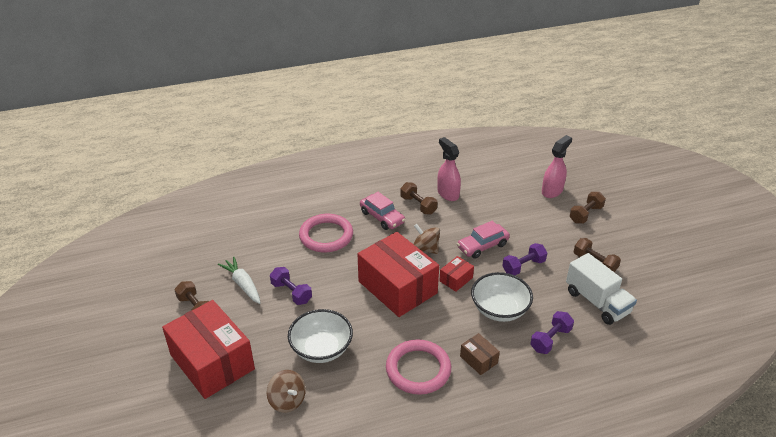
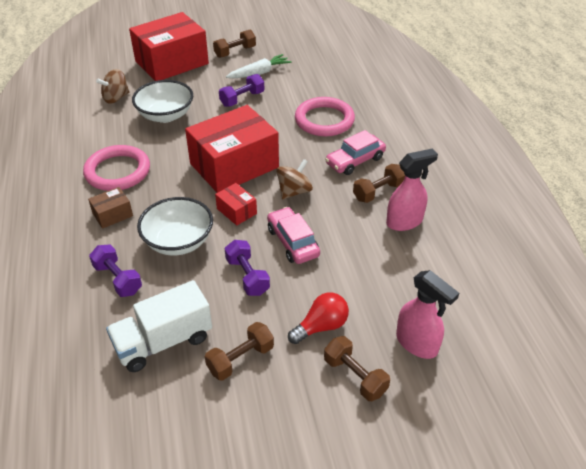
camera: 95 degrees right, 5 degrees up
(554, 229) = (321, 326): none -> red light bulb

